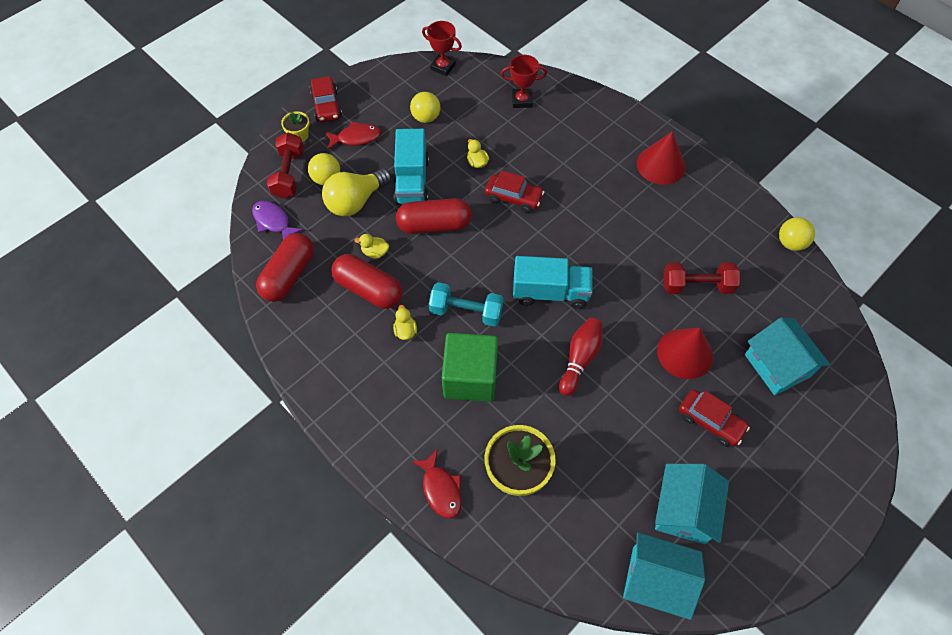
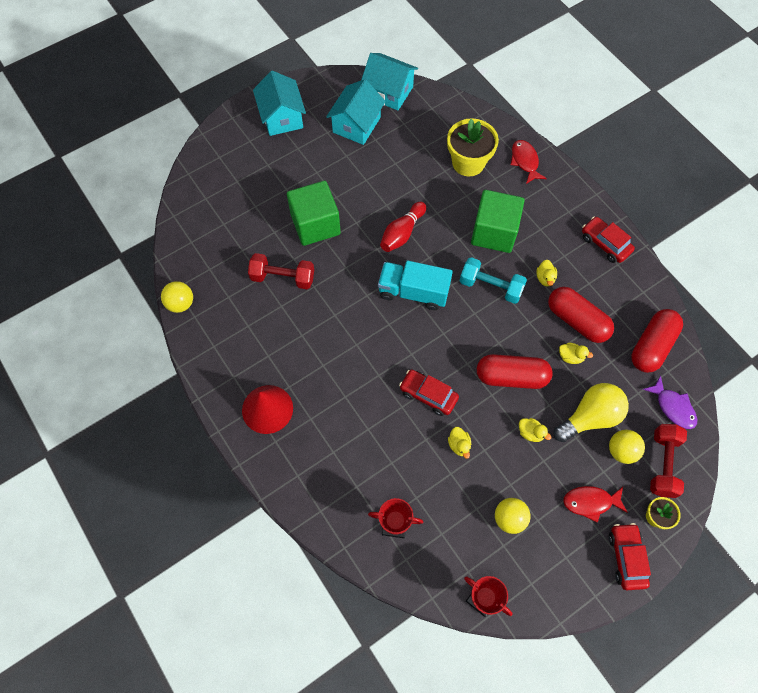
camera: 170 degrees left, 5 degrees up
(412, 181) = (530, 433): turquoise truck -> yellow duck
(685, 353) = (315, 224): red cone -> green cube
(710, 421) = (315, 174): red car -> red car (605, 244)
(777, 365) = (246, 204): turquoise house -> turquoise house (282, 117)

